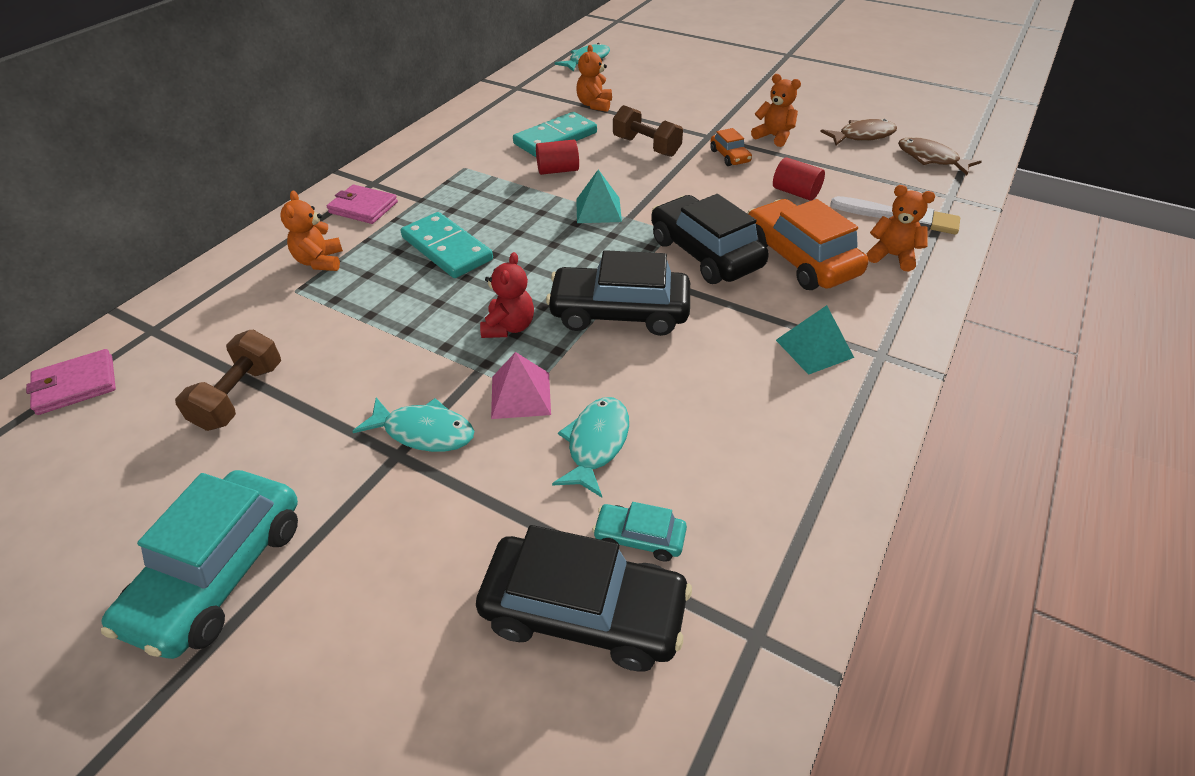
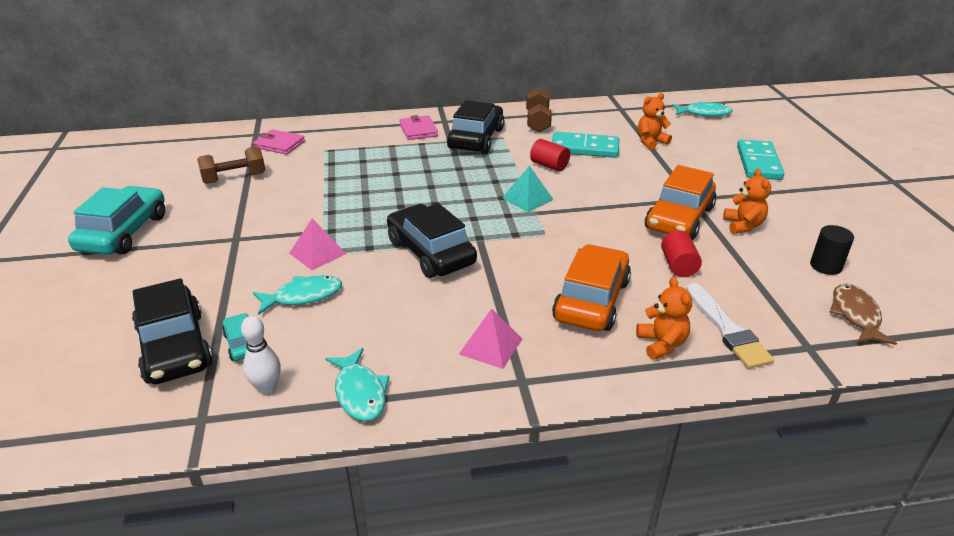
camera: 50 degrees right, 10 degrees down
(76, 385) = (203, 139): pink wallet -> pink wallet (279, 144)
(219, 573) = (124, 232): turquoise car -> turquoise car turned 120 degrees clockwise
(320, 261) = (356, 144): orange teddy bear -> none
(424, 432) = (259, 238): turquoise fish -> turquoise fish (360, 392)
(447, 249) = (416, 171): turquoise domino -> turquoise domino (758, 163)
(509, 327) = (371, 222): red teddy bear -> none
(646, 147) = (632, 182): brown dumbbell -> brown dumbbell (538, 122)
(705, 253) = (538, 258): black car -> black car (476, 138)
(729, 156) = (679, 218): orange car -> orange car, size x2.07
(745, 548) = (267, 388): none -> white bowling pin
(814, 348) = (490, 346): turquoise pyramid -> pink pyramid
(862, 136) = (825, 266): brown fish -> black cylinder

